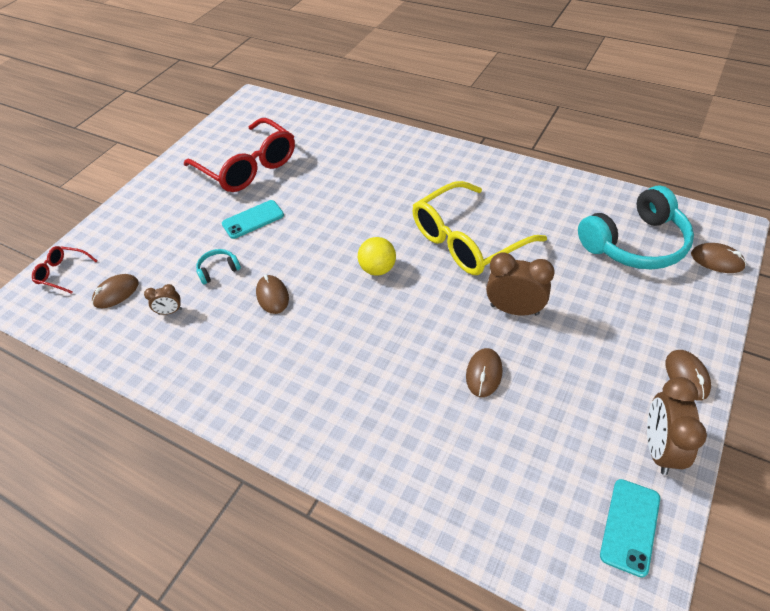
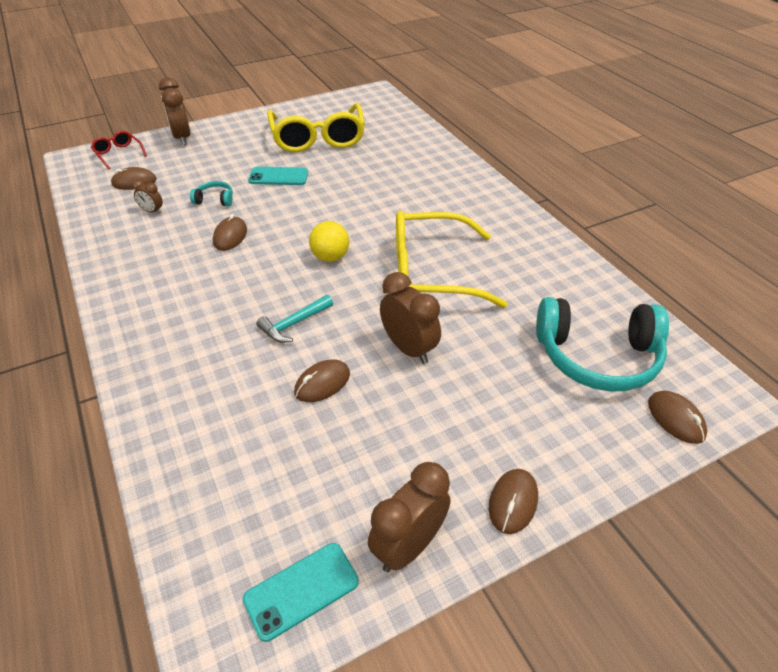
camera: 30 degrees right, 5 degrees down
(113, 225) = (182, 138): none -> brown clock
(247, 166) = (318, 138): red glasses -> yellow glasses
(411, 341) = (293, 324): none -> turquoise hammer

